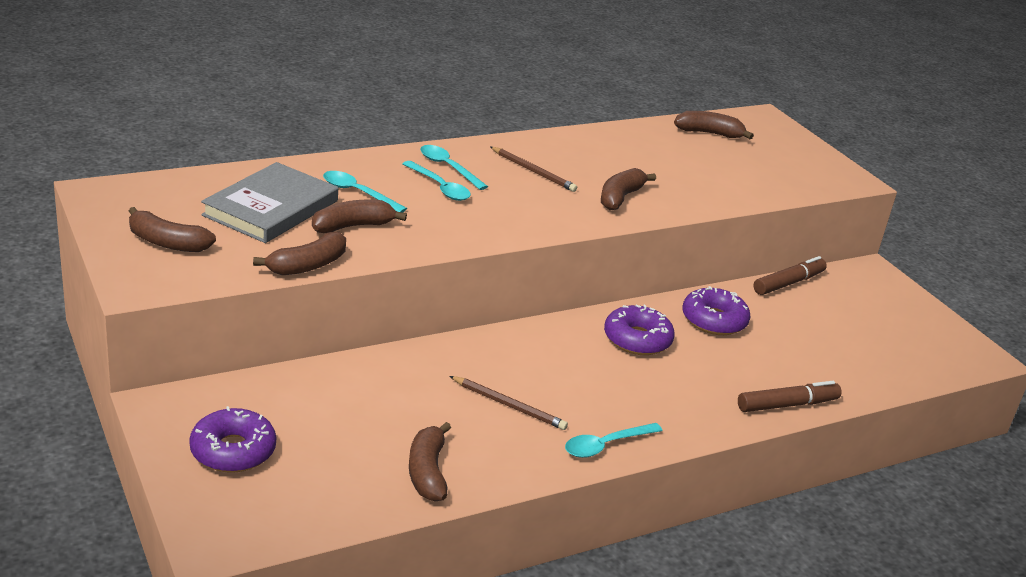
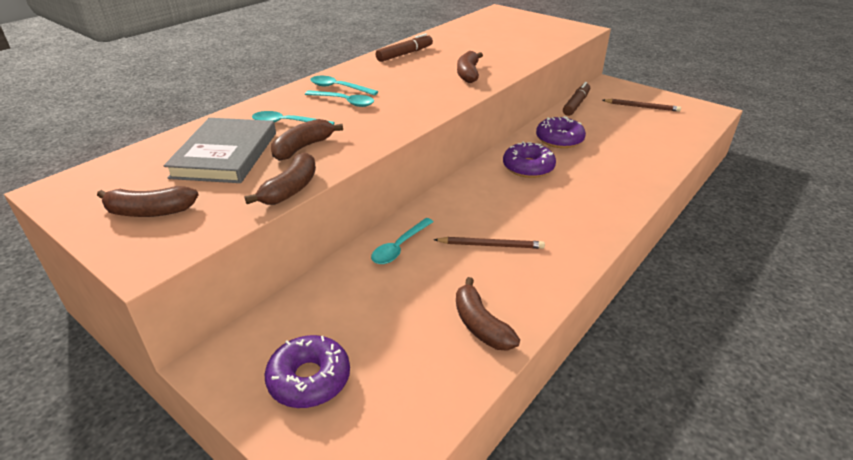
camera: 20 degrees left, 5 degrees up
(533, 171) = (398, 74): brown pencil -> brown pencil (642, 107)
(606, 445) = (579, 248): turquoise spoon -> turquoise spoon (399, 247)
(709, 133) = (480, 26): brown banana -> none
(787, 405) = (652, 176): brown marker -> brown marker (405, 54)

